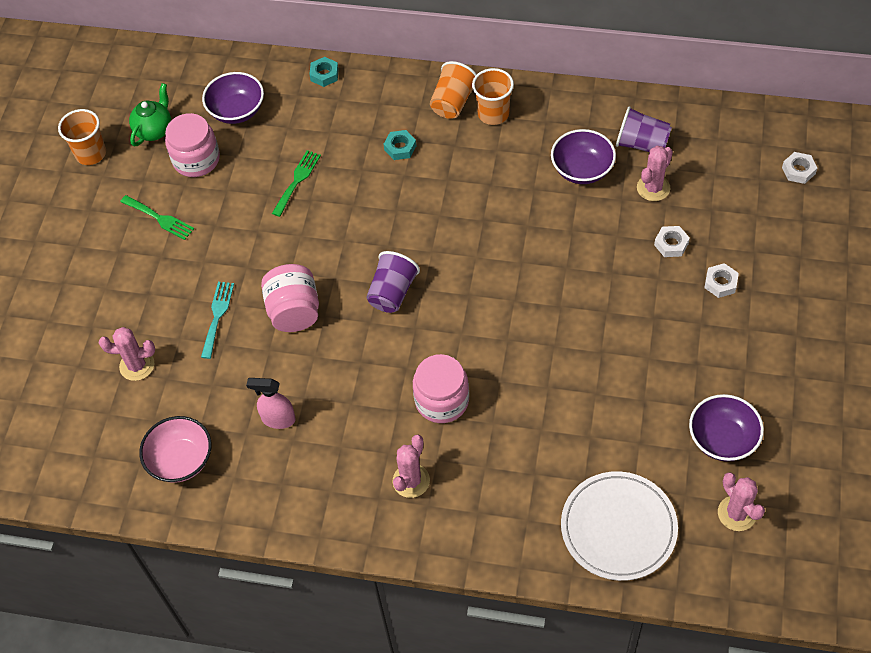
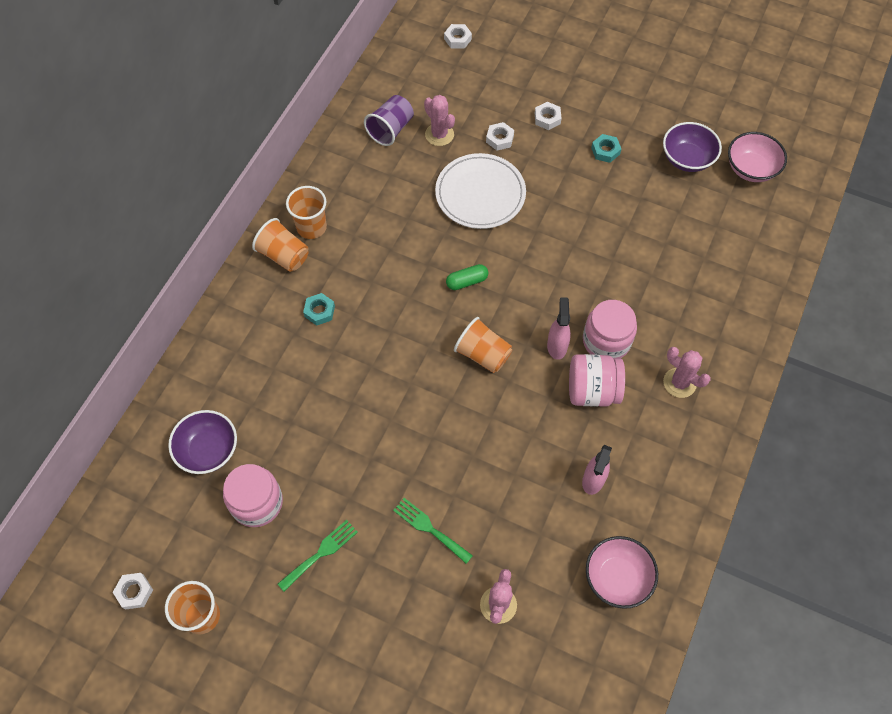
camera: 80 degrees left, 5 degrees up
(103, 104) = (134, 592): none -> white nut
(154, 130) = (198, 540): green teapot -> none
(217, 316) = (462, 515): turquoise fork -> none
(294, 311) = (478, 443): pink jar -> pink jar (592, 391)
(297, 180) = (323, 410): green fork -> green fork (429, 528)
(324, 74) = (198, 358): turquoise nut -> turquoise nut (605, 151)
(392, 292) = (483, 354): purple cup -> orange cup
(422, 356) = (557, 346): none -> pink spray bottle
(474, 258) = (467, 281): none -> green capsule
(582, 169) = (401, 178): purple bowl -> none
(618, 528) = (749, 246): white plate -> white plate (480, 194)
(737, 513) = (751, 169): pink cactus -> pink bowl

